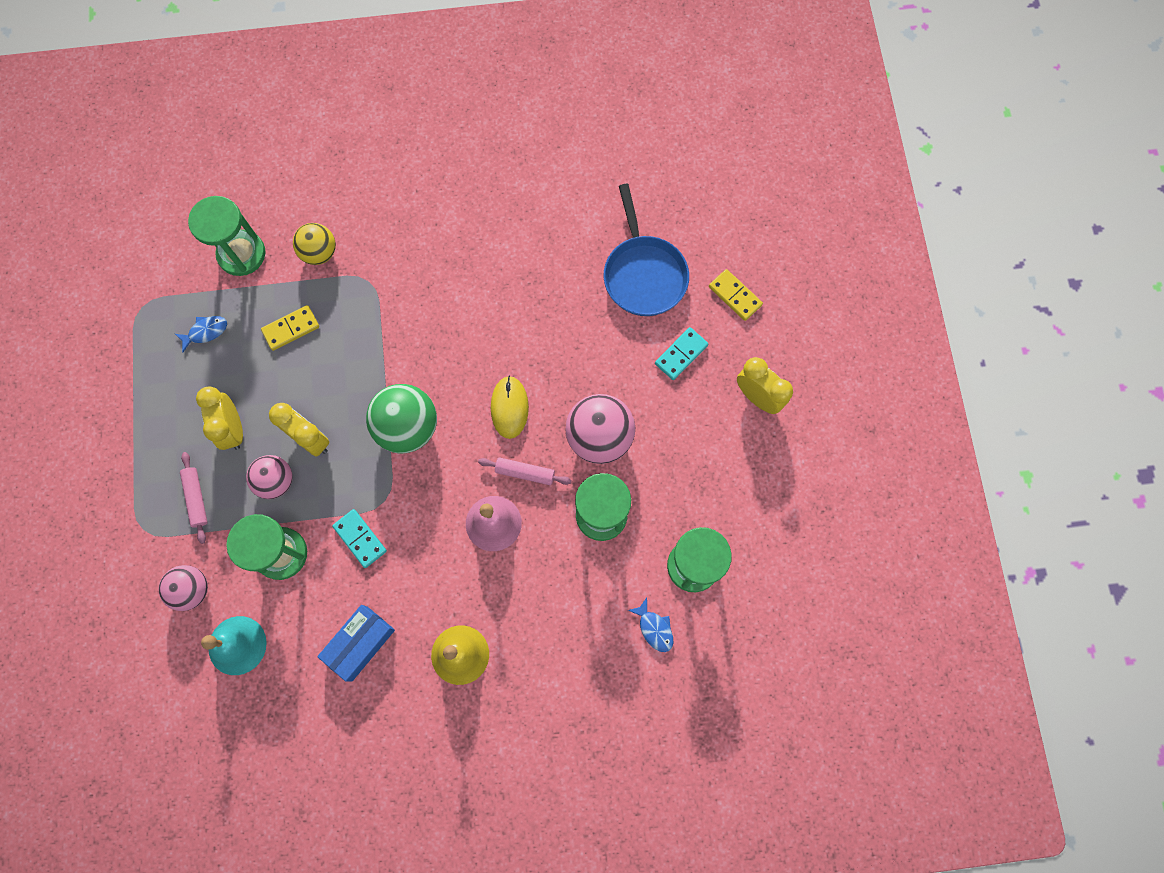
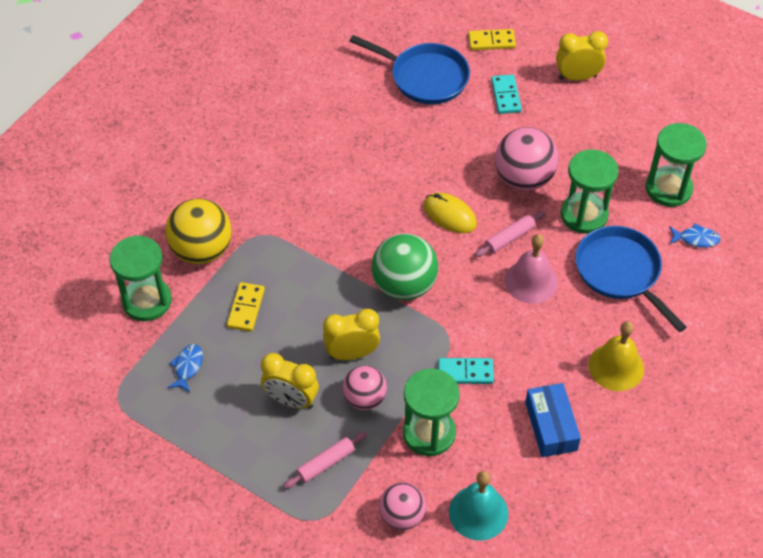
camera: 50 degrees left, 20 degrees down
(196, 498) = (325, 463): pink rolling pin -> pink rolling pin turned 60 degrees counterclockwise
(319, 253) = (202, 250): yellow ball -> yellow ball, size x1.58
(563, 590) = (620, 273): none -> blue pan

